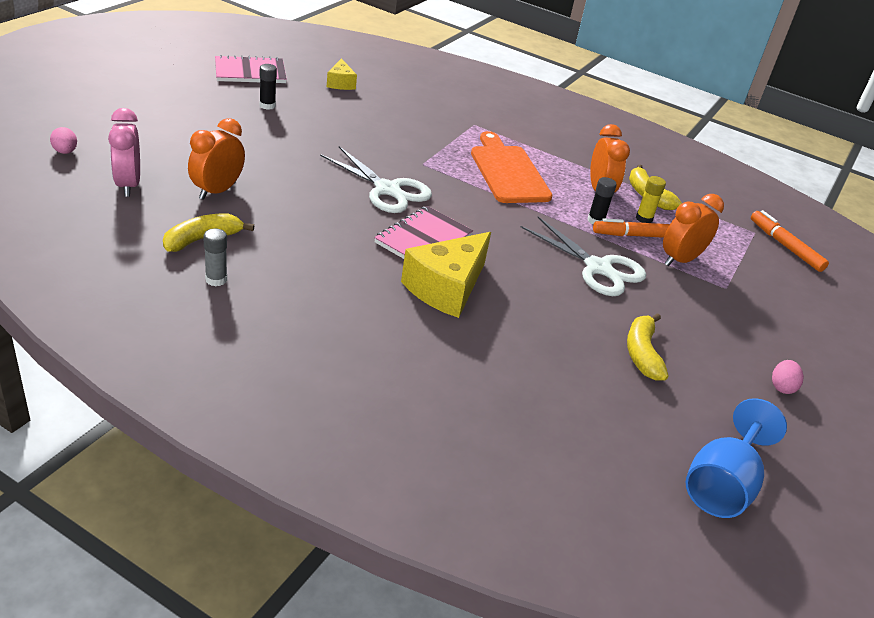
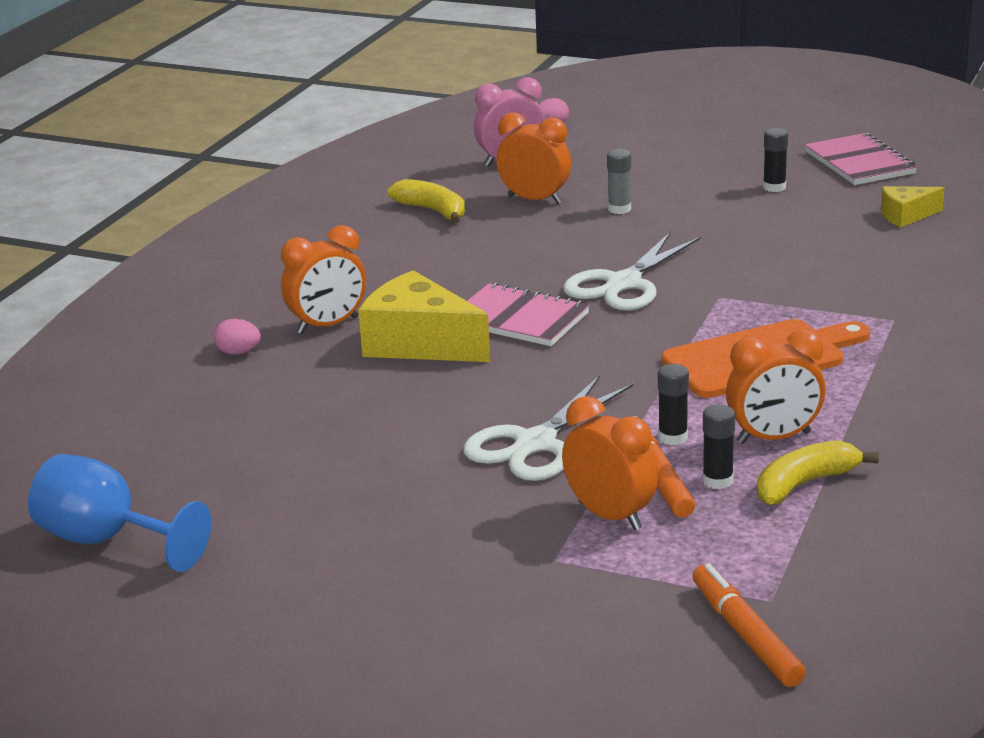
camera: 90 degrees right, 10 degrees down
(216, 279) = (364, 229): grey glue stick -> grey glue stick (619, 209)
(398, 327) = (328, 325): none -> orange clock
(642, 353) = (344, 483): yellow banana -> none
(644, 219) = (717, 481): yellow glue stick -> black glue stick
(782, 387) = (313, 601): pink egg -> pink egg (238, 352)
(785, 246) = (745, 635): orange marker -> orange marker turned 75 degrees counterclockwise

